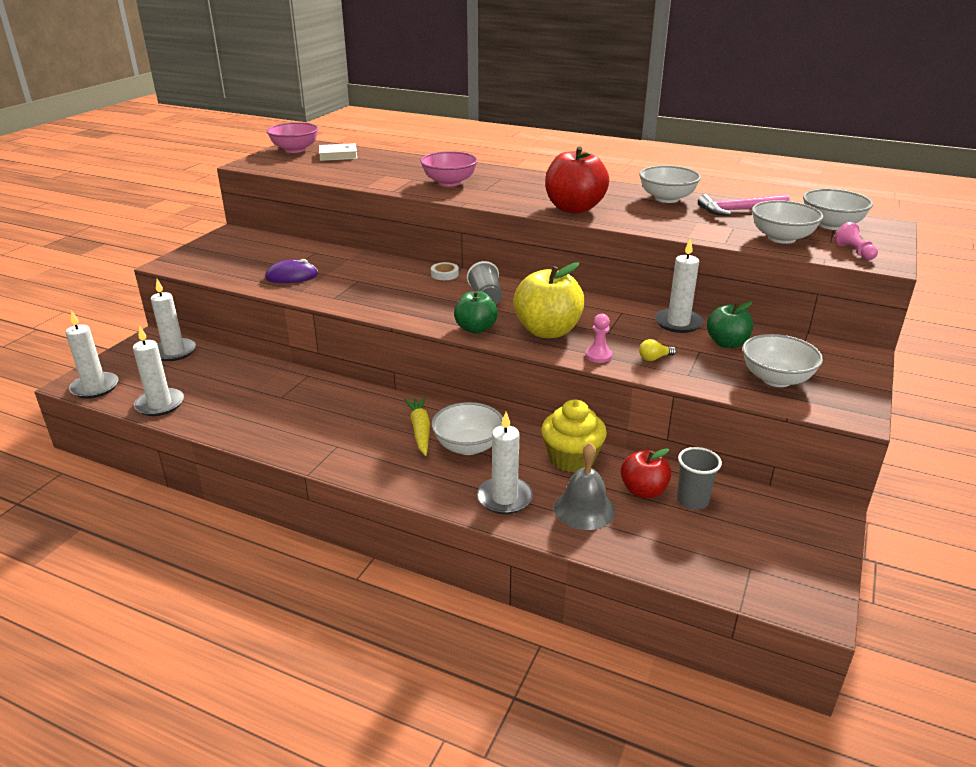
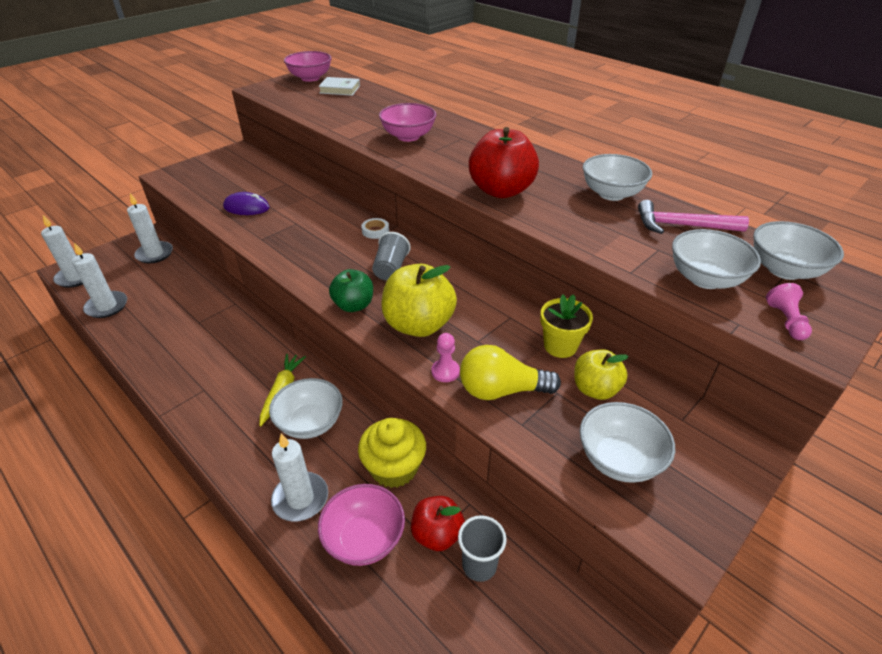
camera: 20 degrees right, 10 degrees up
(584, 509) = (364, 538): grey bell -> pink bowl
(654, 358) = (501, 390): yellow light bulb -> yellow light bulb, size x2.23
(678, 323) = (560, 346): white candle -> yellow flower pot
(727, 343) = (595, 389): green apple -> yellow apple

